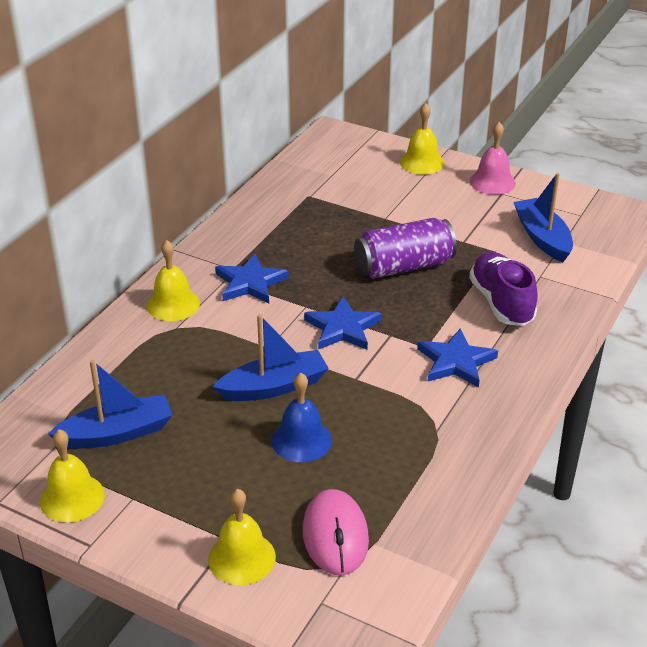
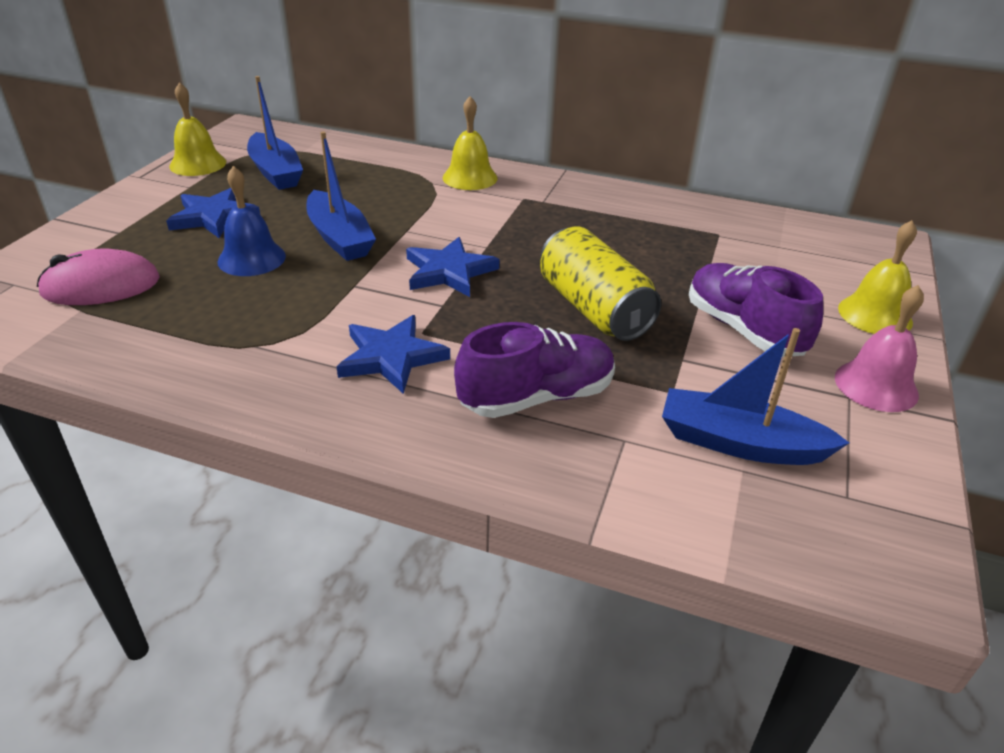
camera: 80 degrees right, 0 degrees up
(241, 558) = (93, 240): yellow bell -> none
(250, 283) = (520, 212): blue star -> blue star (214, 217)
(404, 266) = (594, 309): purple can -> yellow can
(434, 212) = (743, 330): none -> purple shoe
(542, 238) = (739, 443): blue boat -> blue boat turned 135 degrees counterclockwise

